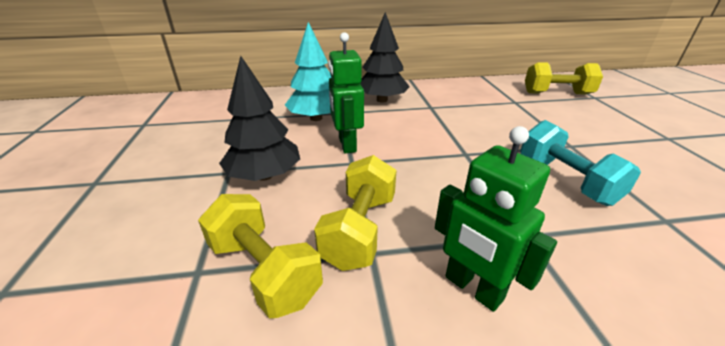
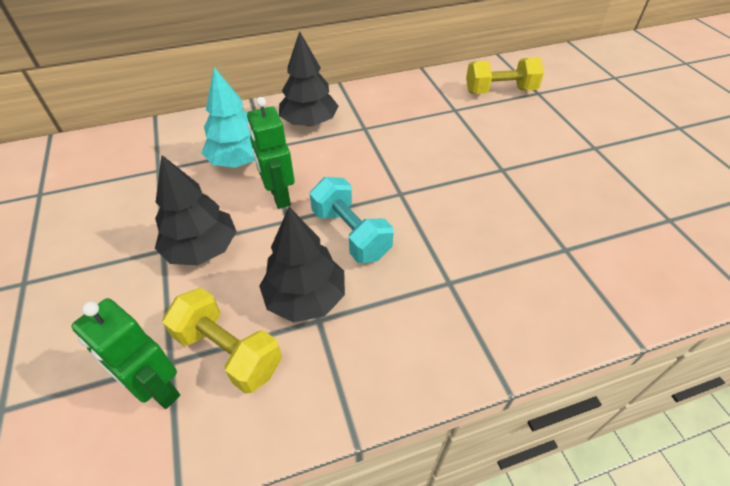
camera: 10 degrees left, 15 degrees up
(360, 229) = (305, 298): yellow dumbbell -> black tree
(473, 288) = (402, 339): green robot -> green robot (157, 389)
(565, 180) = (490, 215): turquoise dumbbell -> turquoise dumbbell (351, 234)

